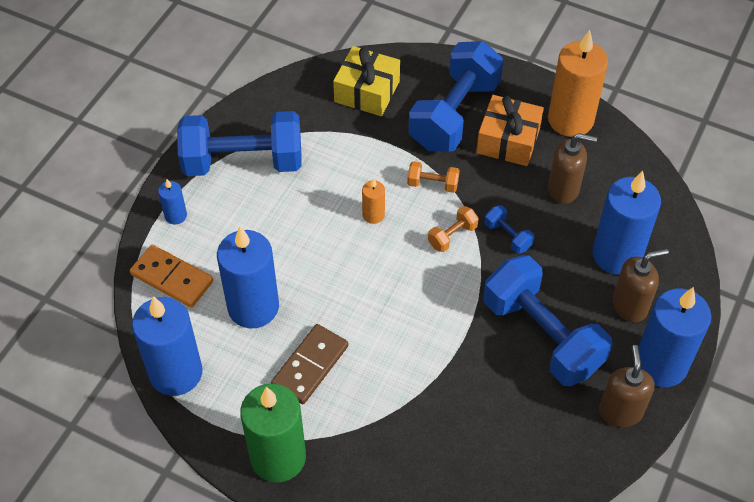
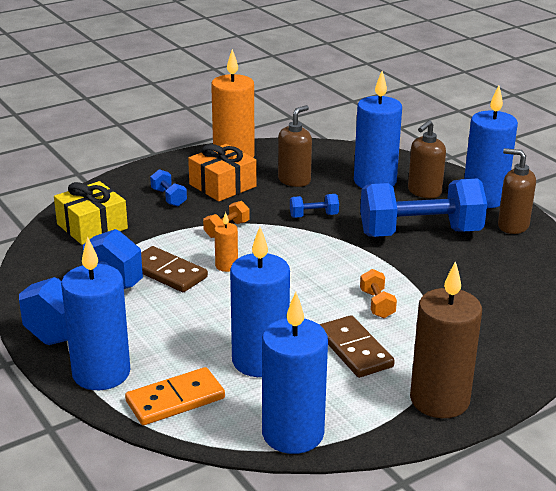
camera: 60 degrees left, 25 degrees down
(175, 215) = (101, 373): blue candle -> blue candle, size x2.19
(278, 457) = (439, 400): green candle -> brown candle
(334, 181) = (167, 272): none -> brown domino
(452, 236) = (288, 238): orange dumbbell -> orange dumbbell (377, 304)
(454, 114) = (169, 197): blue dumbbell -> blue dumbbell, size x0.41
(630, 306) = (424, 192): brown soap dispenser -> brown soap dispenser turned 150 degrees counterclockwise

